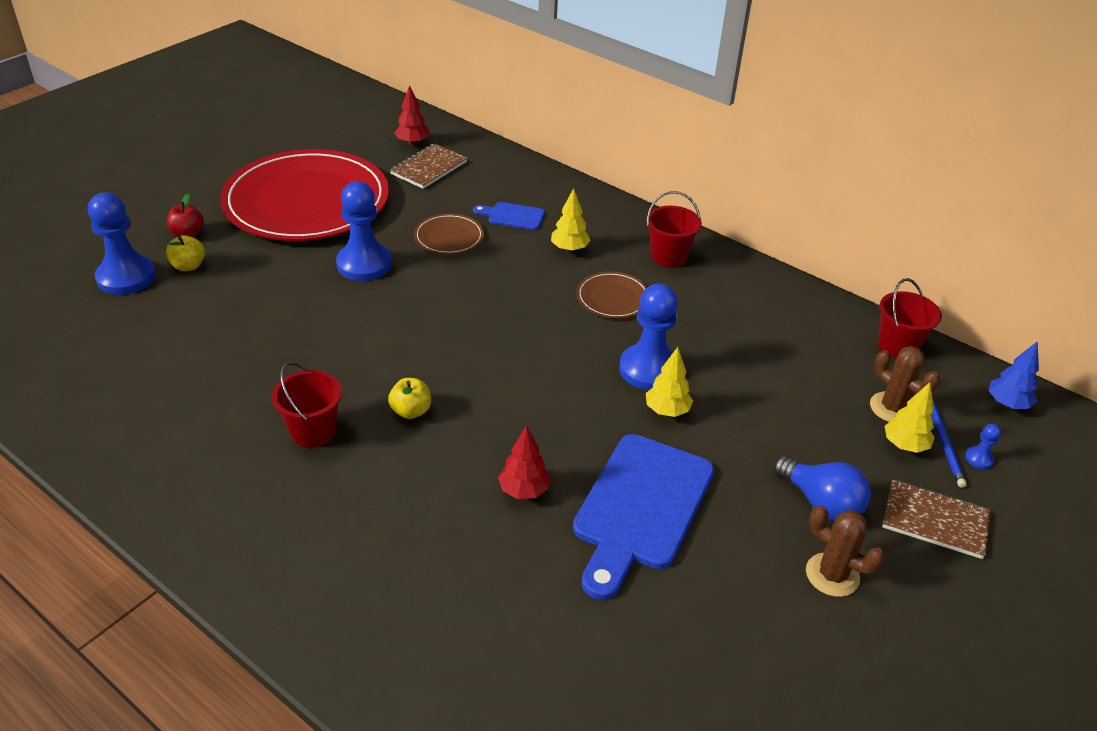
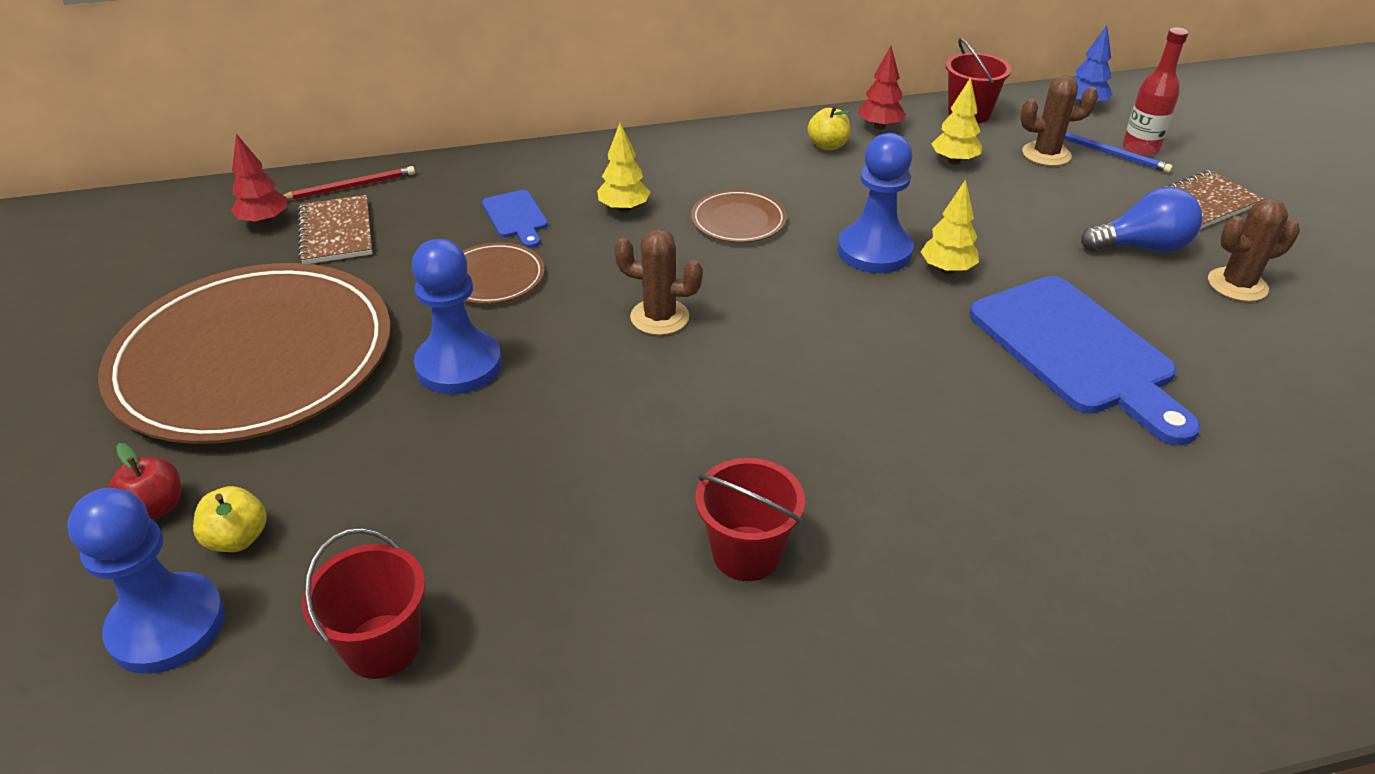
camera: 50 degrees left, 0 degrees up
(306, 201) = (254, 358): red plate -> brown plate
(411, 411) = (786, 448): yellow apple -> yellow apple (827, 146)
(473, 150) = (350, 187): none -> red pencil
(478, 312) = (659, 317): none -> brown cactus
(512, 216) = (516, 217): blue cutting board -> blue cutting board turned 75 degrees counterclockwise
(524, 490) = (994, 419): red tree -> red tree (879, 127)
(668, 256) = (711, 159): red bucket -> red bucket (382, 646)
(904, 445) = (1098, 172): yellow tree -> yellow tree (954, 161)
(979, 459) = (1140, 148): blue pawn -> red bottle

